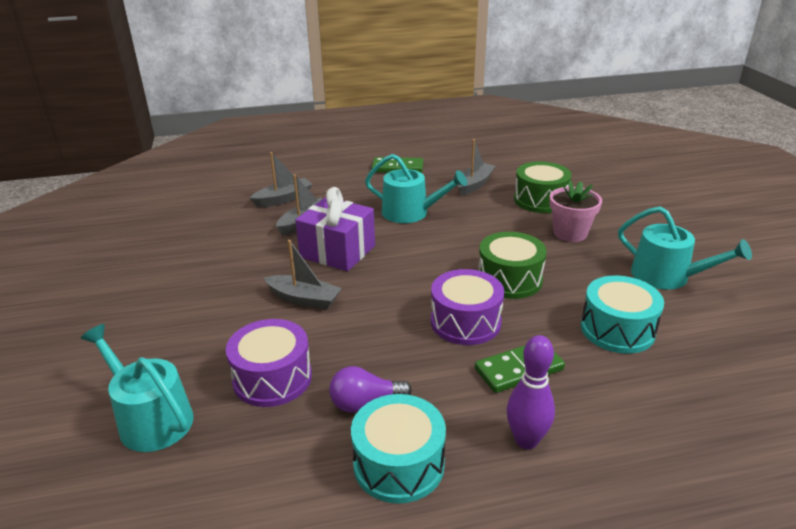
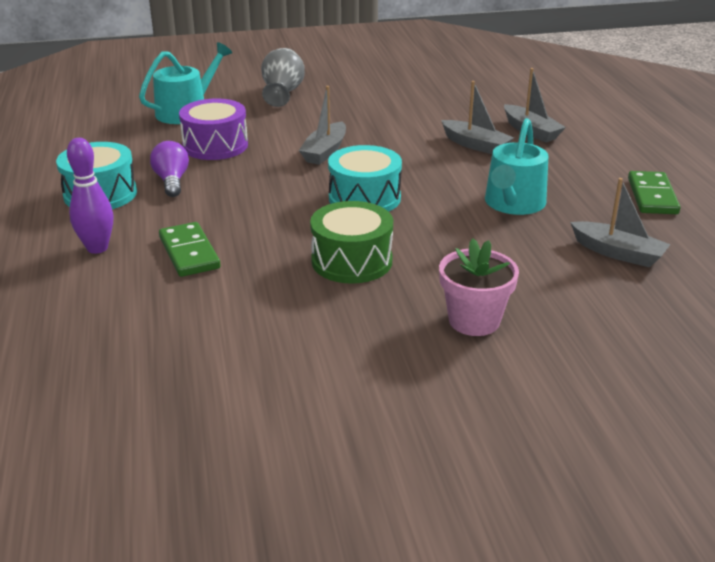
camera: 90 degrees right, 0 degrees up
(127, 336) = (282, 93): none -> grey vase
(337, 251) = (413, 163): purple gift -> none
(465, 322) = (272, 229): purple drum -> none
(540, 200) = (580, 307): green drum -> none
(617, 329) = (238, 323): turquoise drum -> turquoise drum (364, 198)
(667, 276) = (351, 390): turquoise watering can -> none

